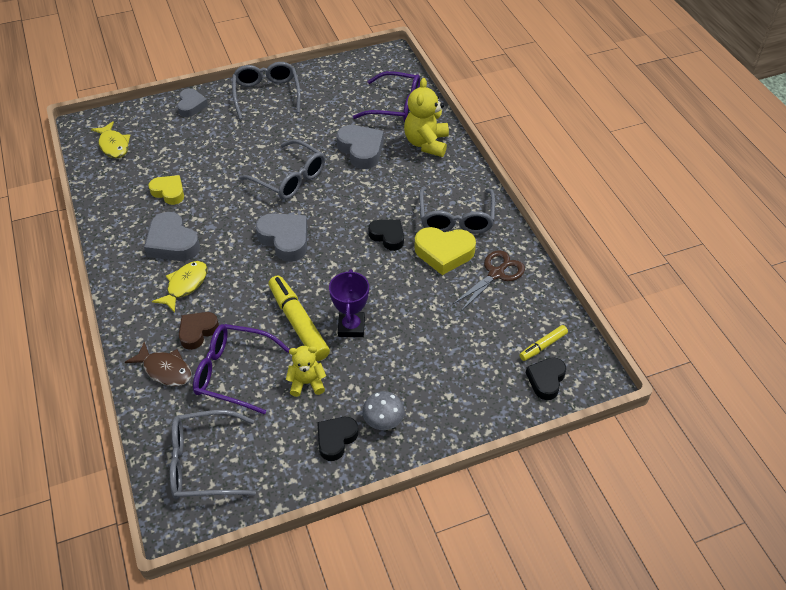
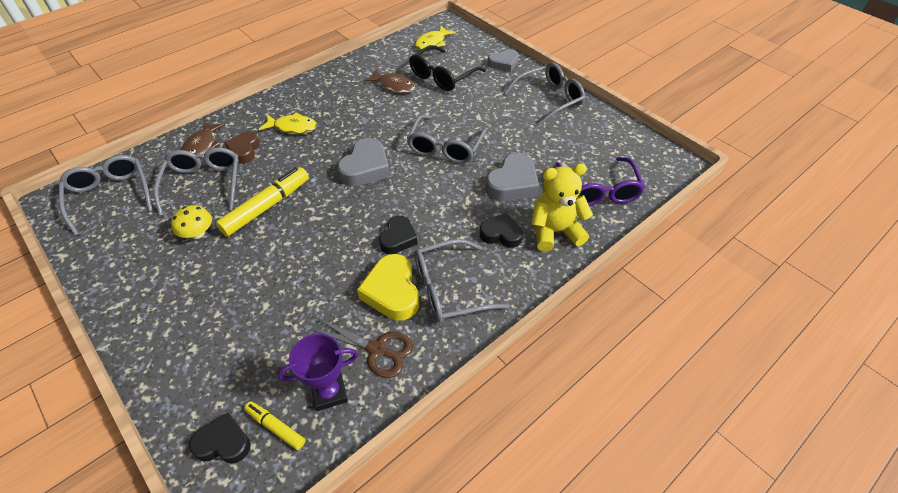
camera: 70 degrees right, 0 degrees up
(169, 192) = (393, 86): yellow heart -> brown fish
(172, 243) = (337, 106): grey heart -> none
(179, 153) = (442, 76): none -> black glasses
(197, 332) = (244, 150): brown heart -> brown heart turned 105 degrees counterclockwise
(233, 372) = (204, 184): purple glasses -> grey glasses
(307, 383) = (197, 233): yellow teddy bear -> yellow mushroom
(336, 439) = (134, 272): black heart -> black heart (501, 234)
(351, 327) = (269, 245): purple trophy -> purple trophy (329, 392)
(383, 420) = (157, 302): grey mushroom -> none

